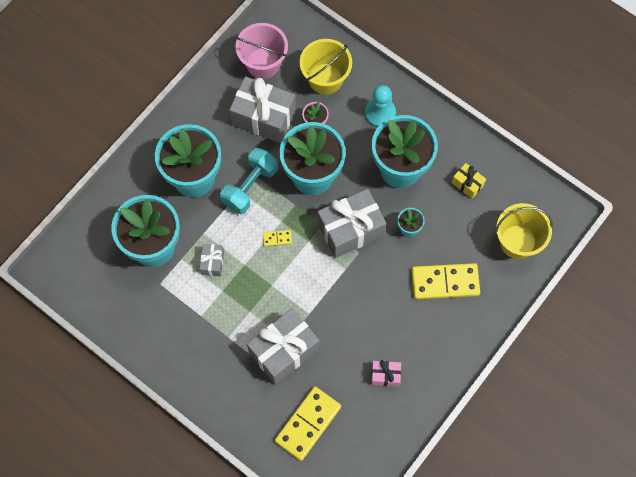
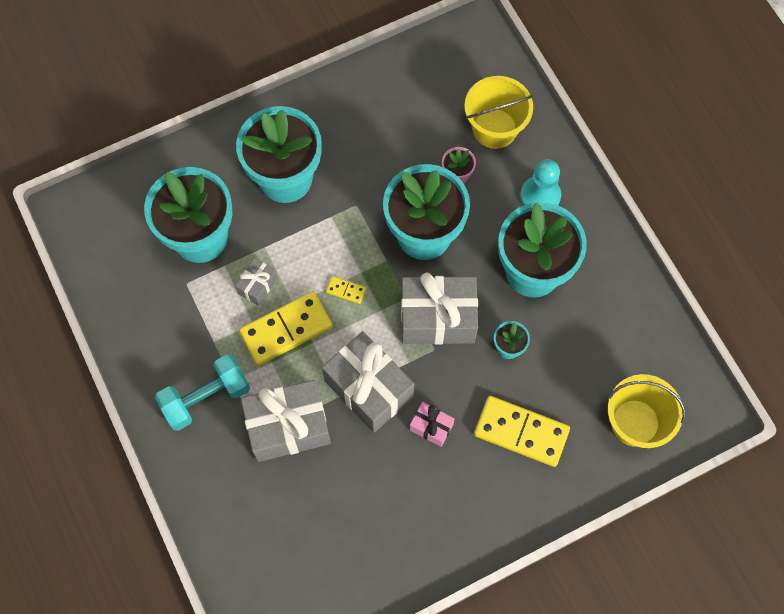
camera: 25 degrees right, 0 degrees up
(250, 186) = (344, 216): turquoise dumbbell -> turquoise dumbbell (206, 398)
(263, 63) = (430, 80): pink bucket -> none
(263, 117) = (400, 143): grey gift -> grey gift (369, 388)
(308, 424) = (273, 527): yellow domino -> yellow domino (286, 329)
(385, 375) = (394, 512): pink gift -> pink gift (431, 427)
(467, 184) = (606, 325): yellow gift -> none

